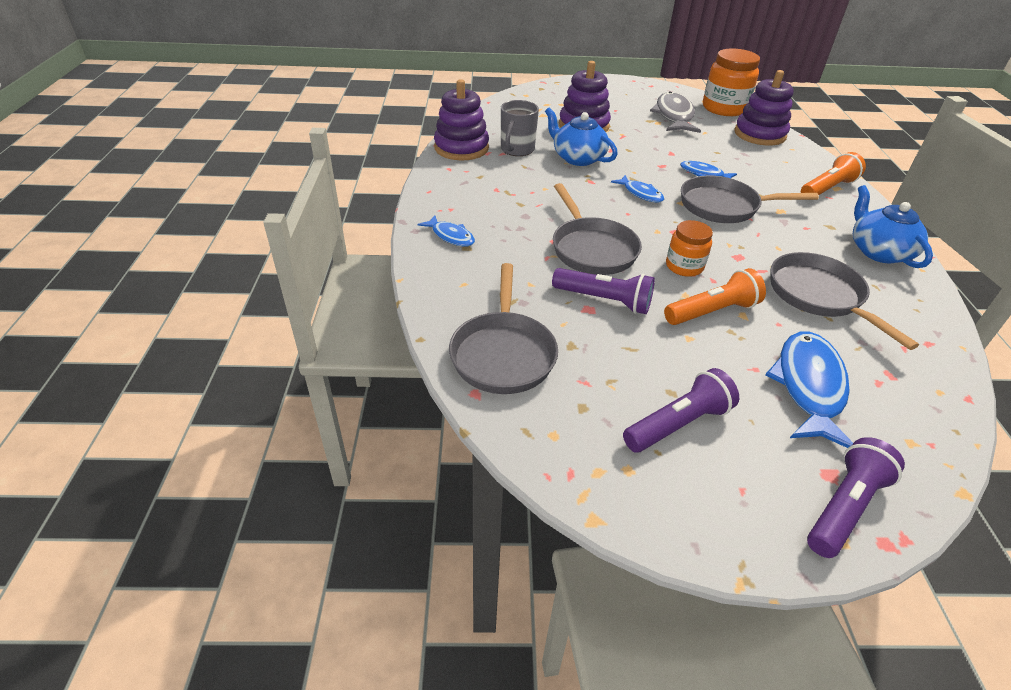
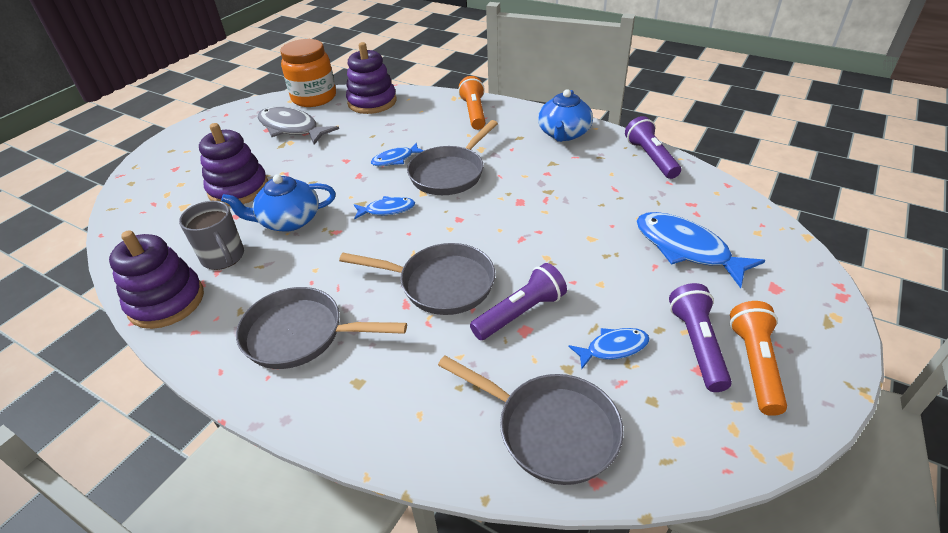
camera: 55 degrees left, 0 degrees up
(451, 236) = (327, 389): blue fish -> blue fish (613, 348)
(684, 266) = (510, 238): orange jar -> none
(712, 311) = (577, 253): orange flashlight -> orange flashlight (755, 365)
(819, 296) = (593, 188): grey pan -> grey pan (300, 334)
(844, 507) = (807, 298): purple flashlight -> purple flashlight (650, 158)
(878, 251) = (564, 134): blue teapot -> blue teapot turned 90 degrees counterclockwise

